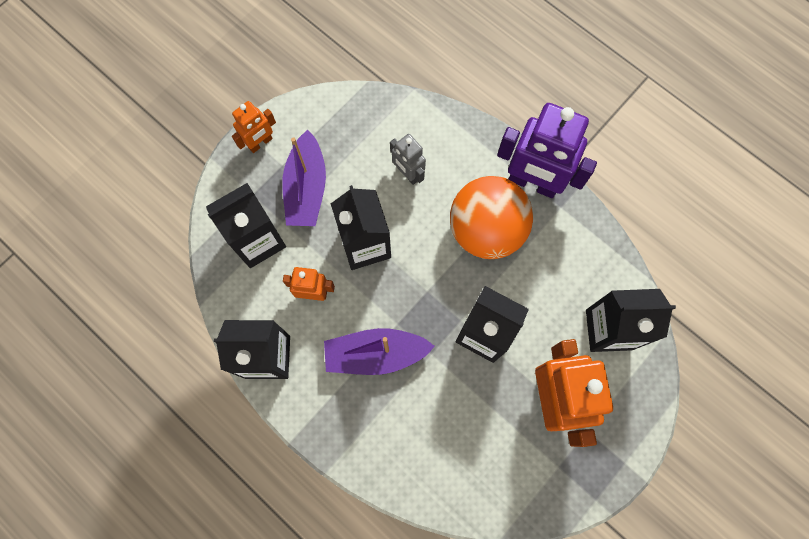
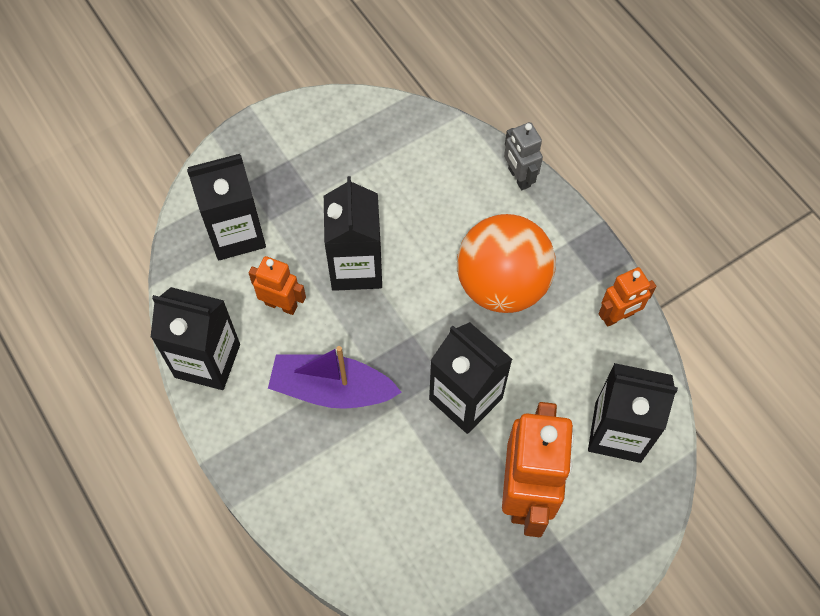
camera: 15 degrees right, 10 degrees down
(260, 143) = (271, 131): orange robot -> orange robot (618, 316)
(306, 188) = (308, 190): purple boat -> none
(408, 173) = (429, 202): grey robot -> grey robot (519, 177)
(532, 183) = (572, 246): purple robot -> none

